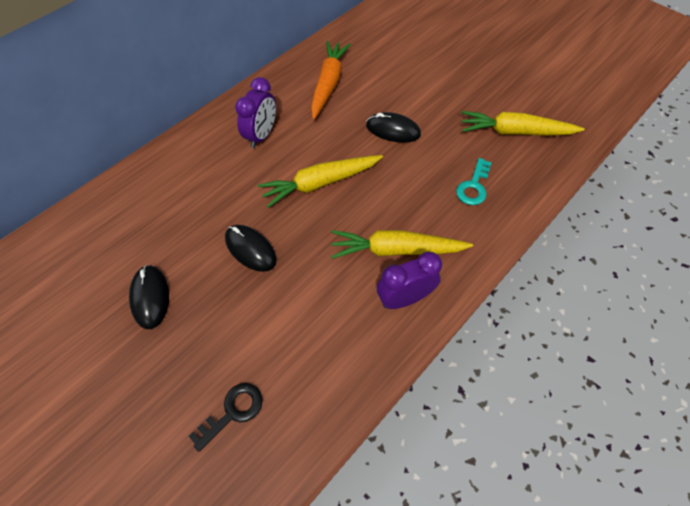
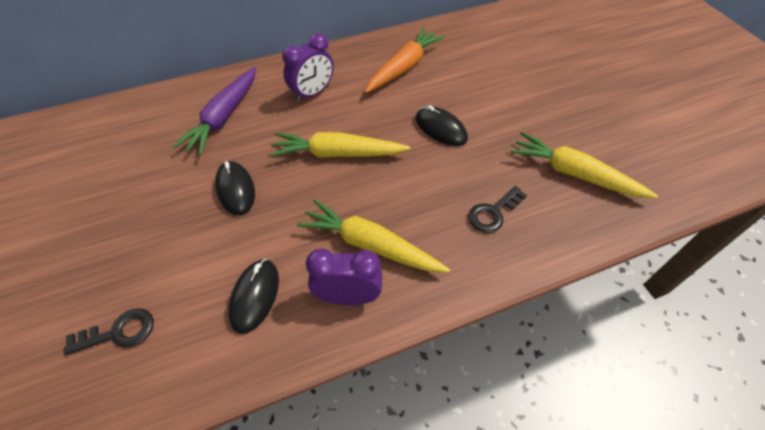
camera: 25 degrees right, 5 degrees down
(150, 297) = (125, 198): black mouse -> black mouse (255, 296)
(192, 187) = (224, 117): none -> purple carrot
(473, 186) = (493, 213): turquoise key -> black key

